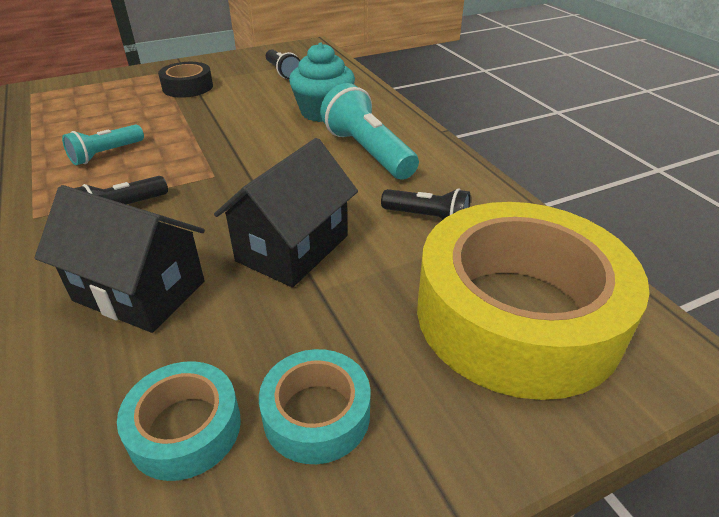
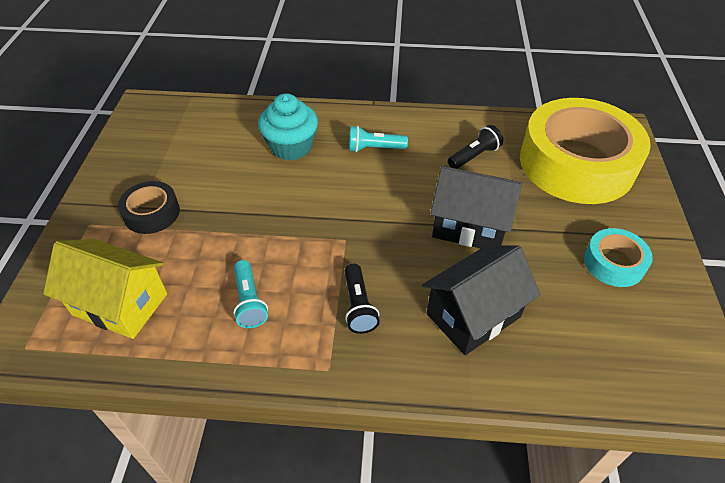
camera: 60 degrees left, 10 degrees up
(82, 107) = (120, 304): none -> yellow house
(185, 428) = (604, 318): turquoise tape -> none
(282, 72) = (186, 142): black flashlight -> none
(292, 248) = (469, 226): black house -> black house turned 45 degrees counterclockwise
(367, 152) = (374, 148): turquoise flashlight -> turquoise flashlight, size x0.59

